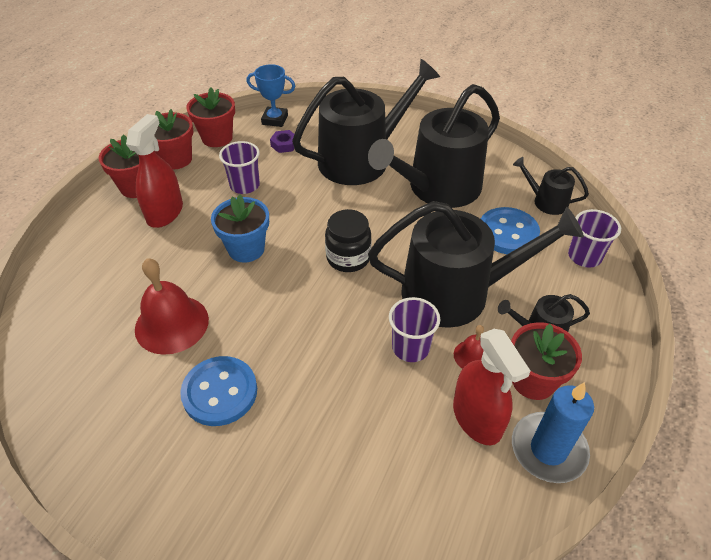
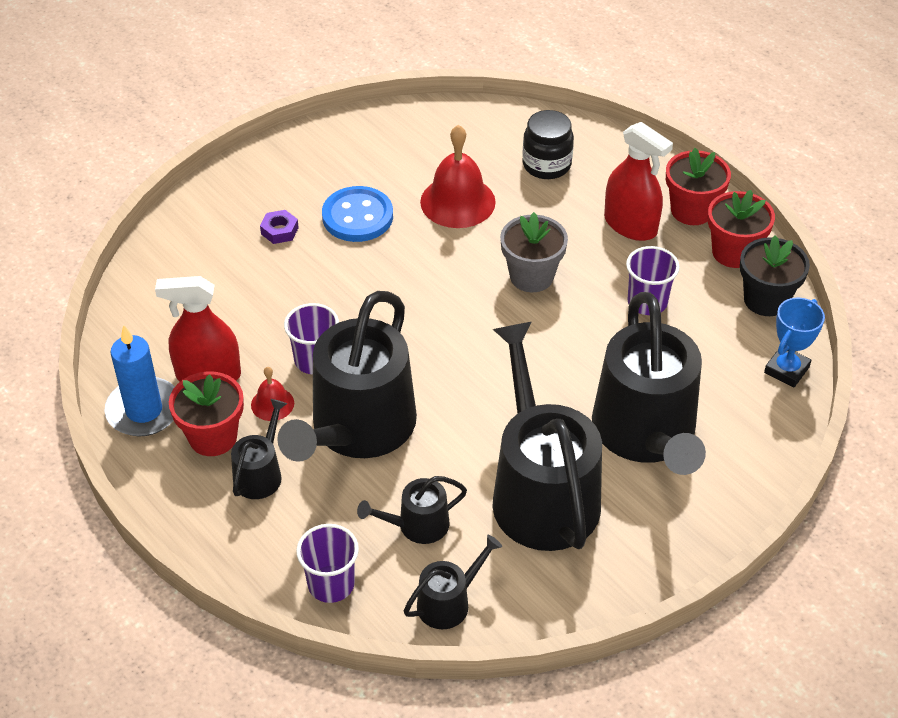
camera: 115 degrees right, 0 degrees up
(217, 138) = (766, 300): red flower pot -> black flower pot
(246, 249) = (531, 276): blue flower pot -> grey flower pot
(284, 144) = (718, 363): purple nut -> purple nut (279, 231)
(348, 258) = (467, 356): black jar -> black jar (546, 165)
(507, 233) = (417, 525): blue button -> black watering can

